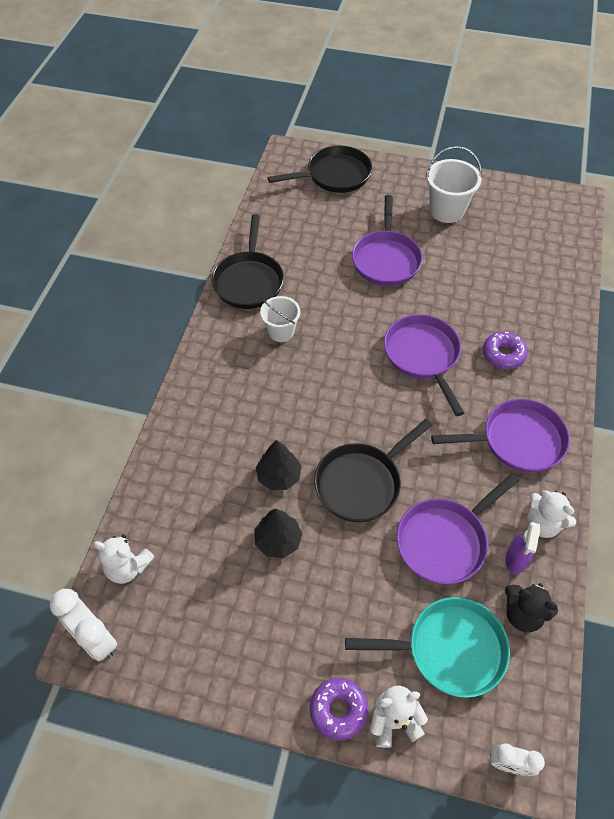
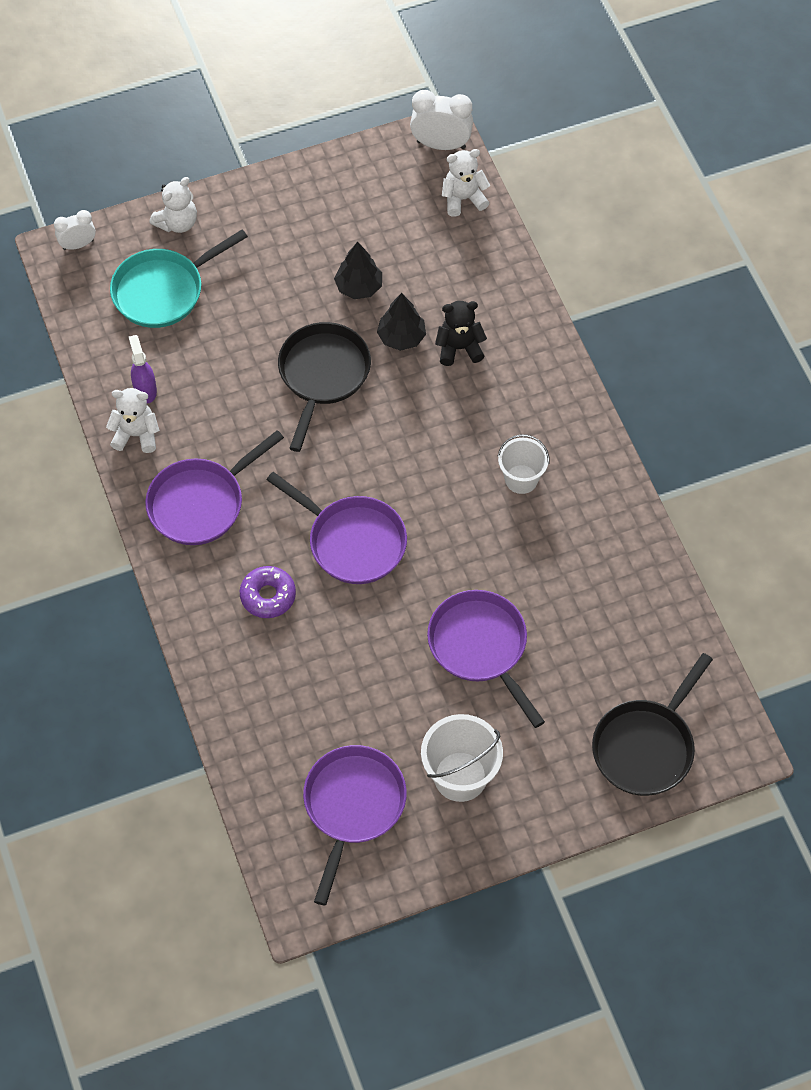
camera: 145 degrees right, 5 degrees up
(249, 280) = (610, 519): black pan -> none
(338, 710) = (223, 206): purple donut -> none
(445, 540) = (216, 370): purple pan -> purple pan (352, 807)
(522, 614) = (117, 349): black teddy bear -> black teddy bear (459, 348)

